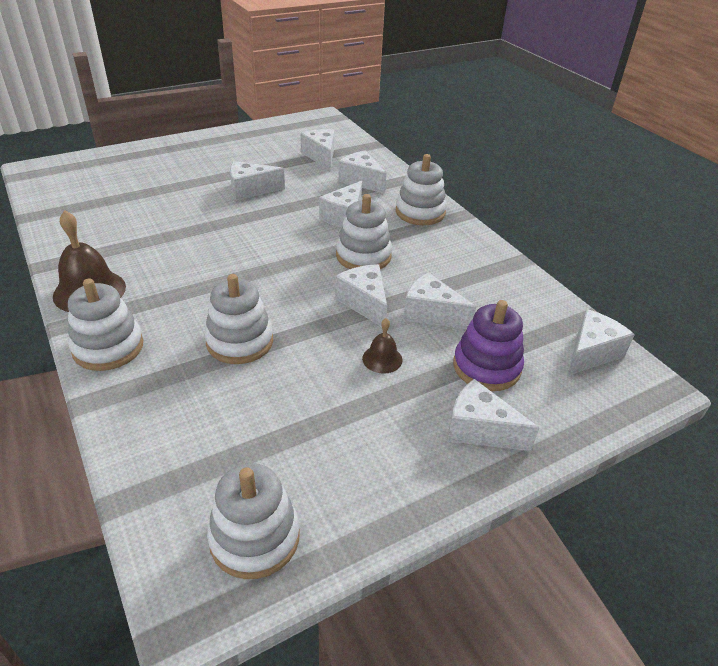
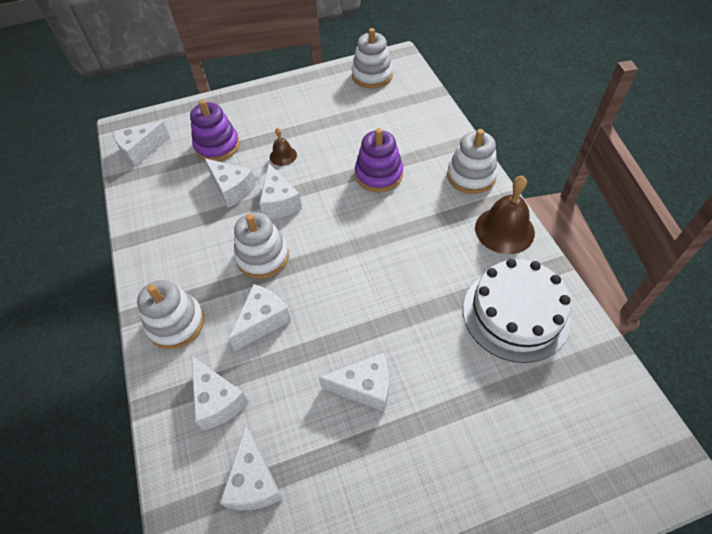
camera: 165 degrees left, 15 degrees up
(109, 231) = (515, 314): none -> white cake
(240, 341) = (378, 175): white stacking toy -> purple stacking toy
(479, 429) = (244, 111): white cheese -> none

